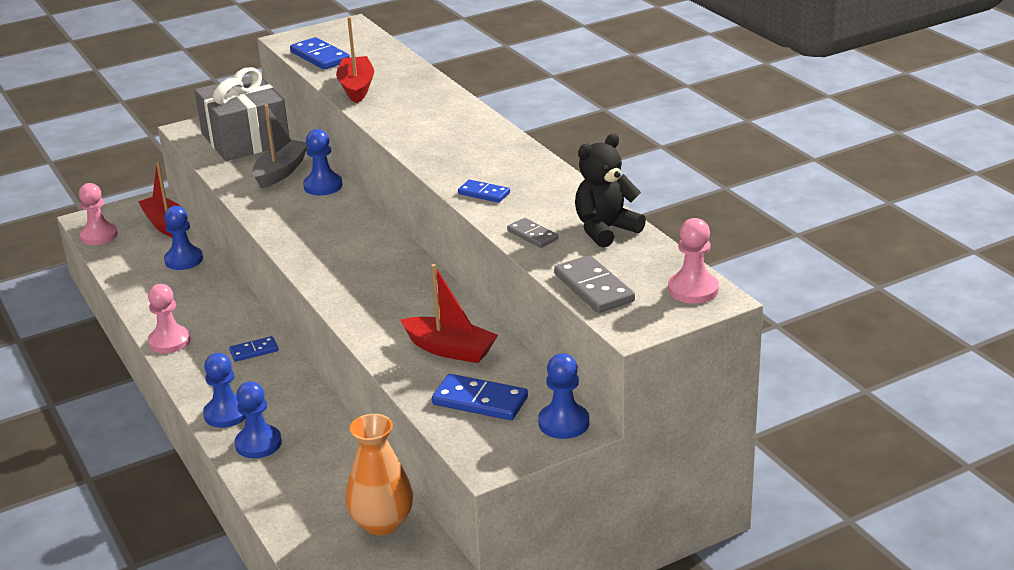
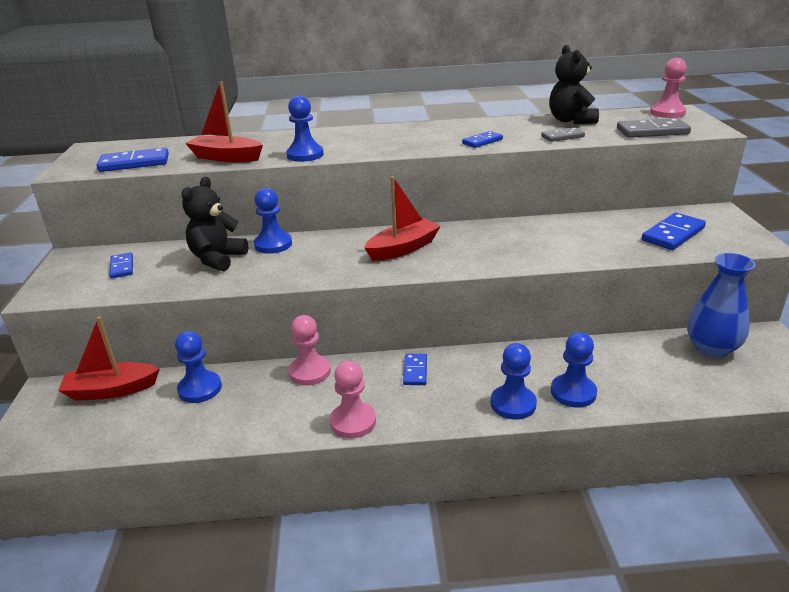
camera: 65 degrees left, 0 degrees up
(99, 236) = (65, 445): pink pawn -> pink pawn (310, 372)
(245, 139) = (122, 267): grey gift -> blue domino
(281, 172) = (217, 259): grey boat -> black teddy bear
(382, 523) = (711, 348): orange vase -> blue vase
(450, 349) = (594, 234): red boat -> red boat (403, 248)
(563, 423) = (710, 214): blue pawn -> blue pawn (305, 155)

